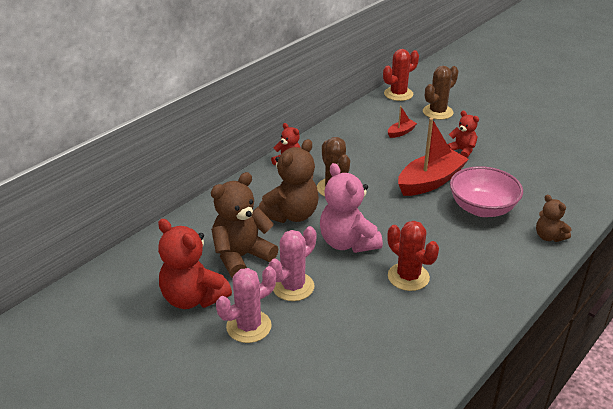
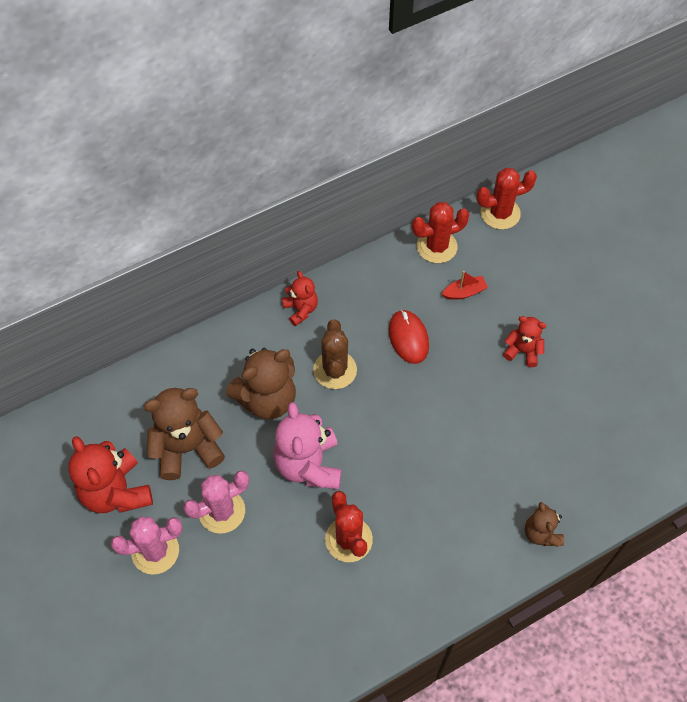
camera: 20 degrees right, 25 degrees up
(366, 116) = (437, 246): none -> red cactus
(377, 161) = (408, 338): none -> red mouse
(430, 181) = (453, 394): red boat -> none
(437, 112) = (532, 266): brown cactus -> none
(462, 151) = (522, 351): red teddy bear -> red teddy bear turned 45 degrees counterclockwise
(482, 208) = (490, 461): pink bowl -> none

